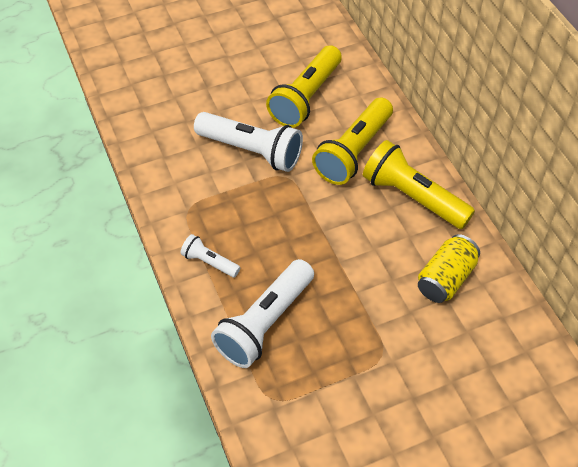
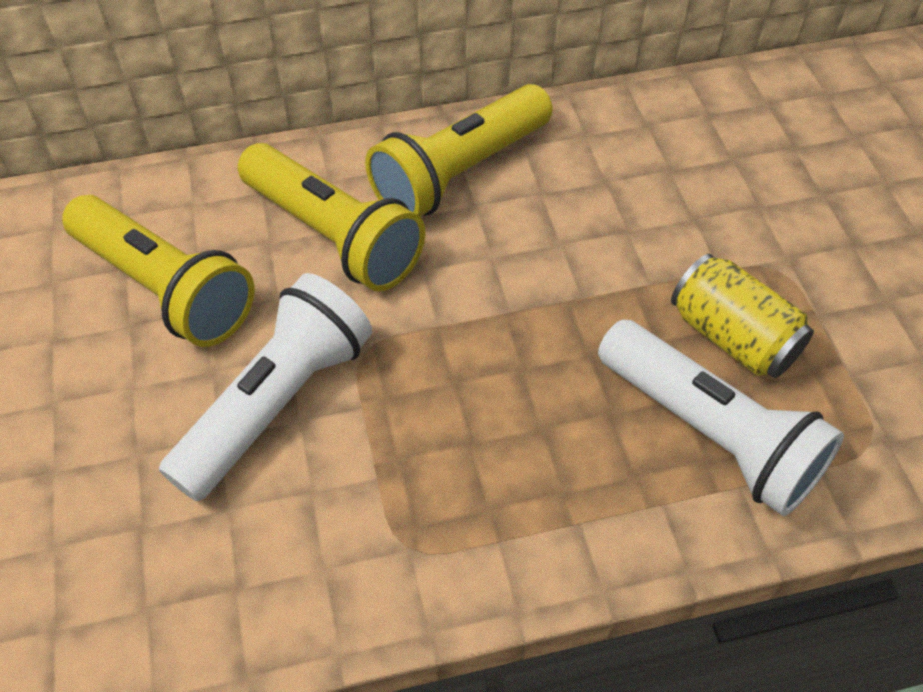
camera: 80 degrees left, 0 degrees up
(209, 262) = (556, 516): white flashlight -> none
(445, 278) = (633, 164): yellow can -> yellow can (733, 337)

